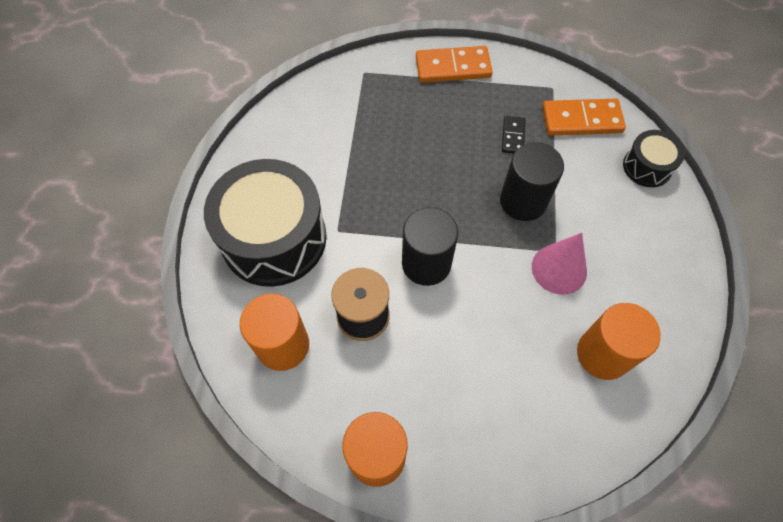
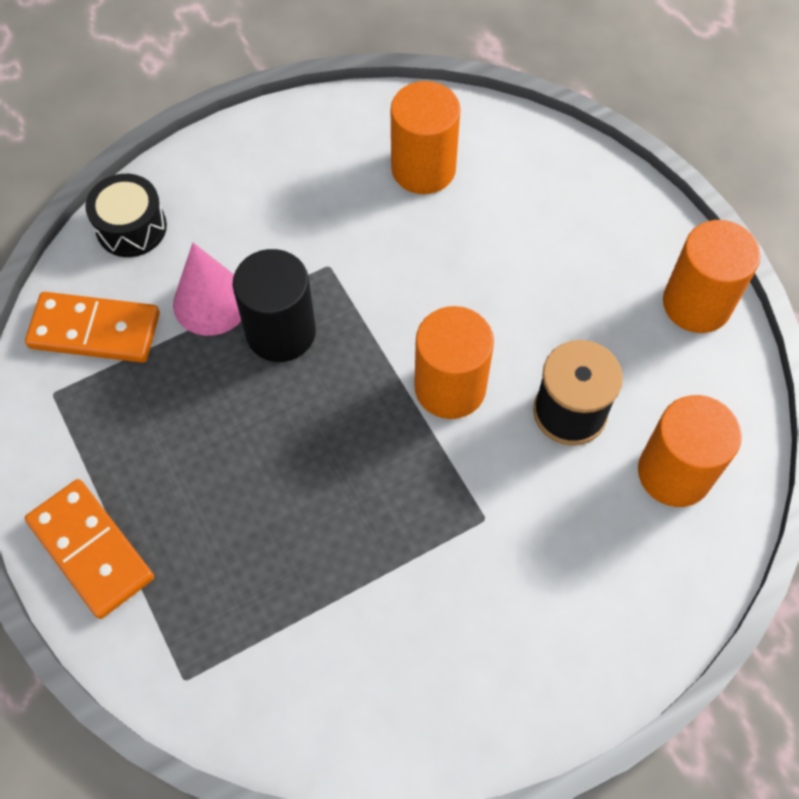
camera: 125 degrees left, 0 degrees up
(274, 238) = (558, 590): black drum -> none
(426, 263) = (450, 387): black cylinder -> orange cylinder
(513, 136) = (179, 397): black domino -> none
(559, 269) = (350, 251): pink cone -> pink cone (211, 302)
(581, 120) = (95, 330): orange domino -> orange domino turned 45 degrees counterclockwise

